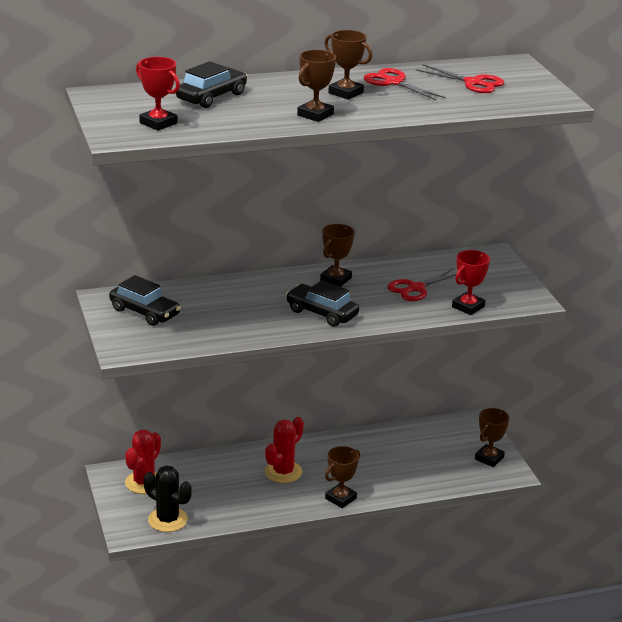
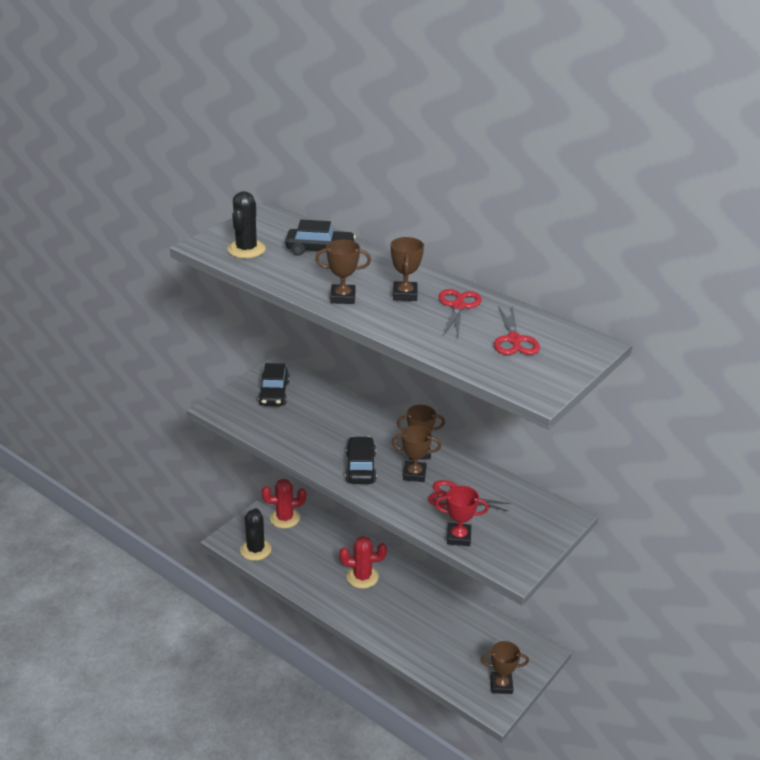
camera: 55 degrees right, 5 degrees up
(158, 123) = (246, 249): red trophy -> black cactus
(340, 498) = (361, 622): brown trophy -> brown trophy (414, 474)

